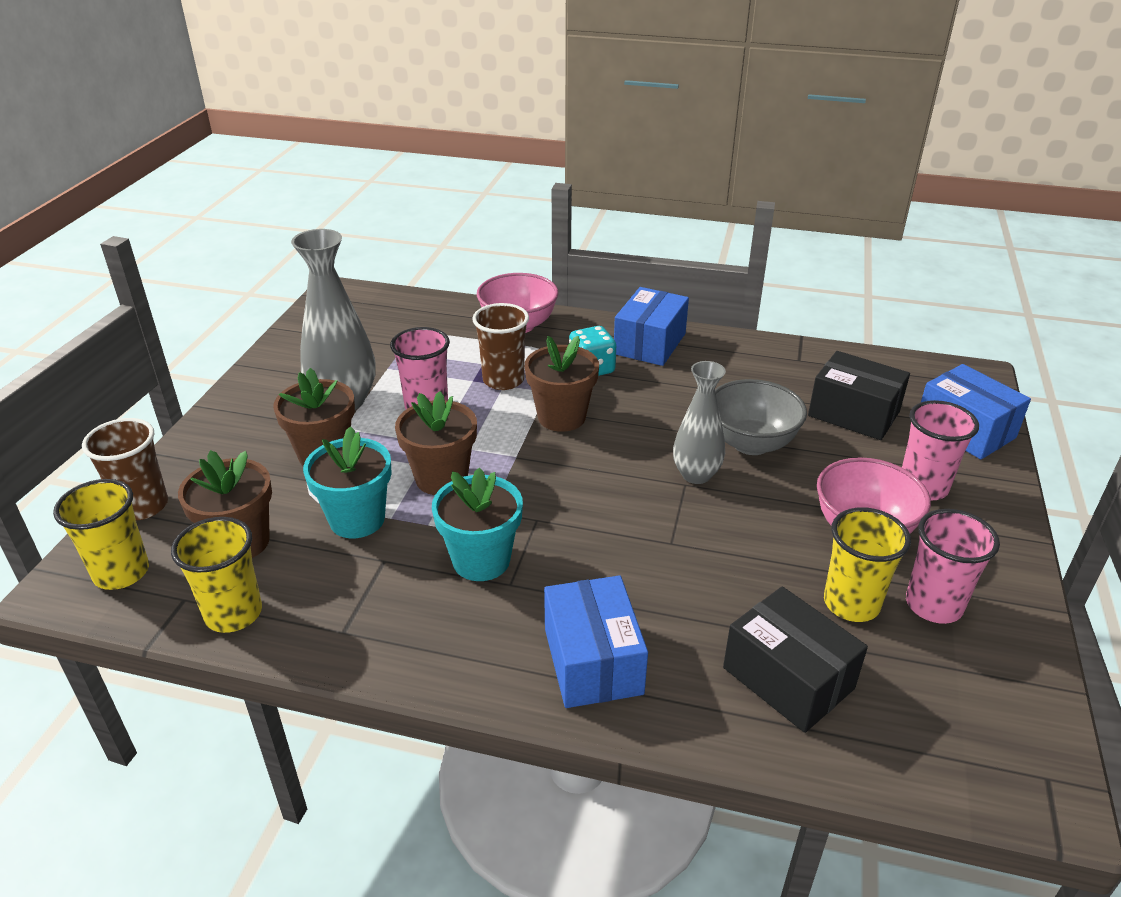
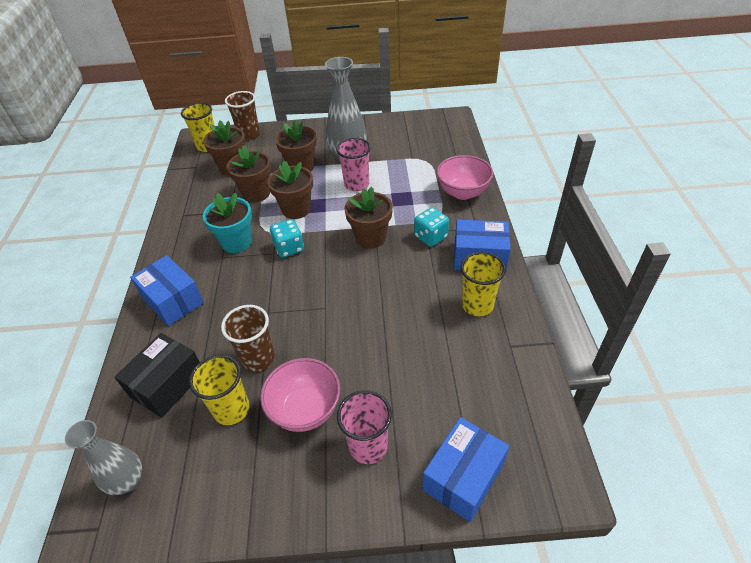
camera: 75 degrees right, 10 degrees up
(233, 613) = (189, 182): yellow cup -> yellow cup (477, 305)
(357, 519) = (256, 193): turquoise flower pot -> brown flower pot
(503, 380) = (397, 204): brown cup -> brown cup (258, 358)
(536, 500) = (289, 248): none -> turquoise dice
(593, 661) = (173, 300): blue box -> blue box turned 75 degrees clockwise
(696, 475) = (336, 311): grey vase -> grey vase (128, 481)
(751, 443) = (382, 333): grey bowl -> none
(853, 413) = (449, 391): black box -> none
(933, 605) = (238, 458): pink cup -> none

